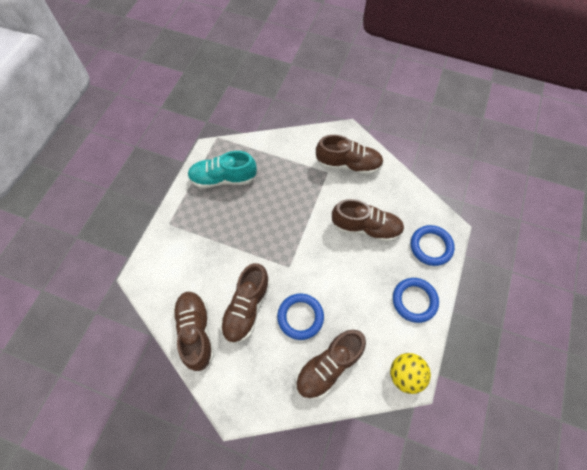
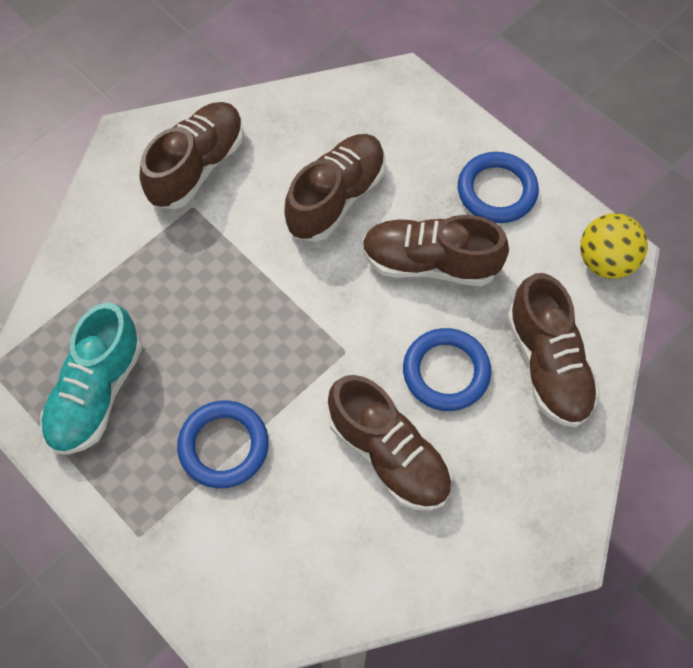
camera: 65 degrees left, 0 degrees up
(196, 331) = (392, 561): brown shoe -> brown shoe (430, 263)
(431, 246) = (419, 122): blue ring -> blue ring (224, 446)

